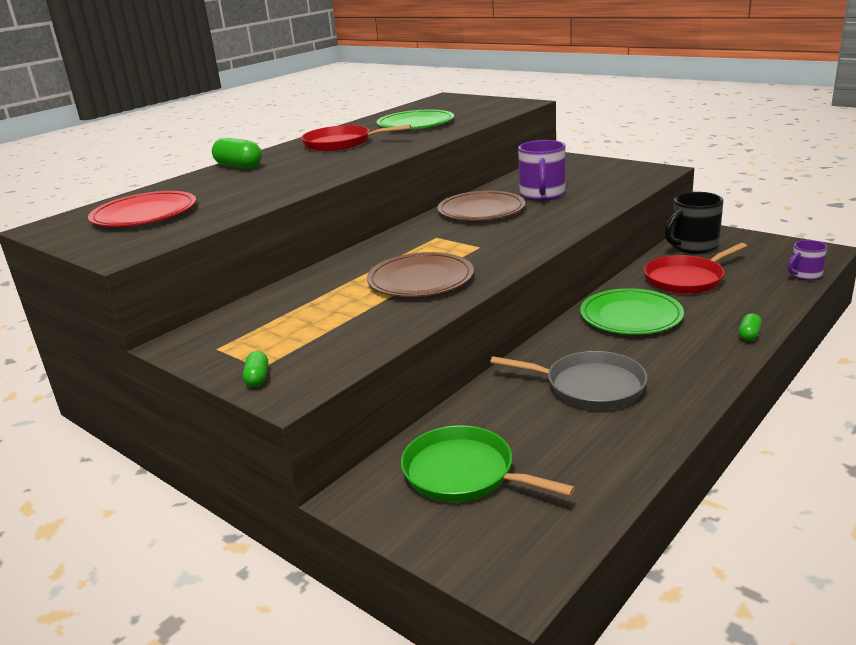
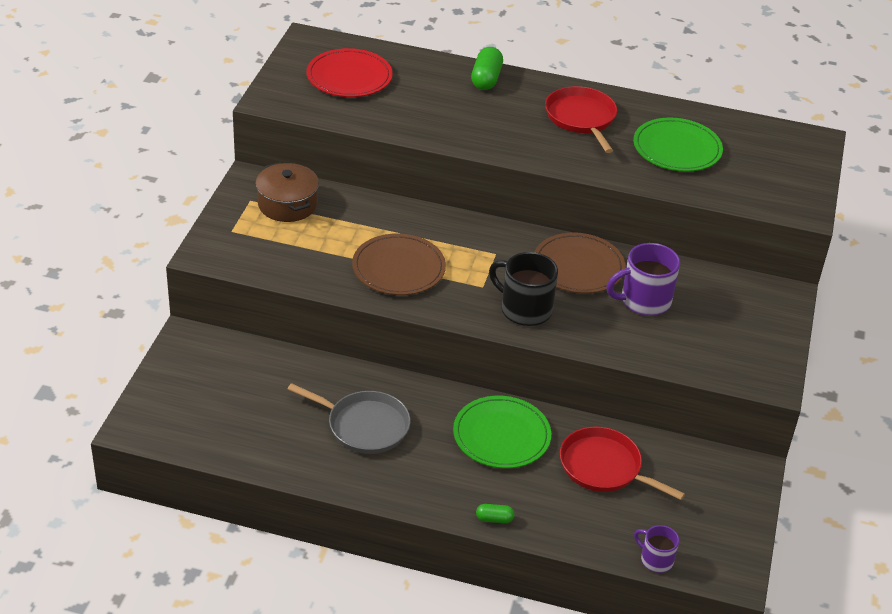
camera: 60 degrees right, 15 degrees up
(252, 326) = (287, 204): none -> brown pot
(257, 378) = (217, 234): green capsule -> none
(464, 473) = (227, 380): green pan -> none
(589, 386) = (364, 426): grey pan -> grey pan turned 60 degrees counterclockwise
(693, 246) = (698, 466): black mug -> black mug (524, 309)

